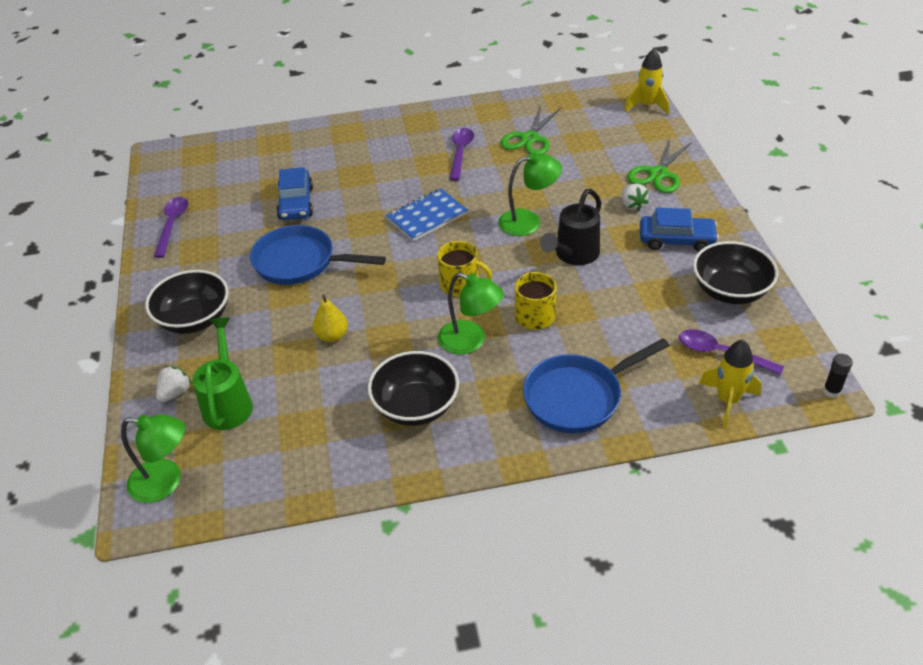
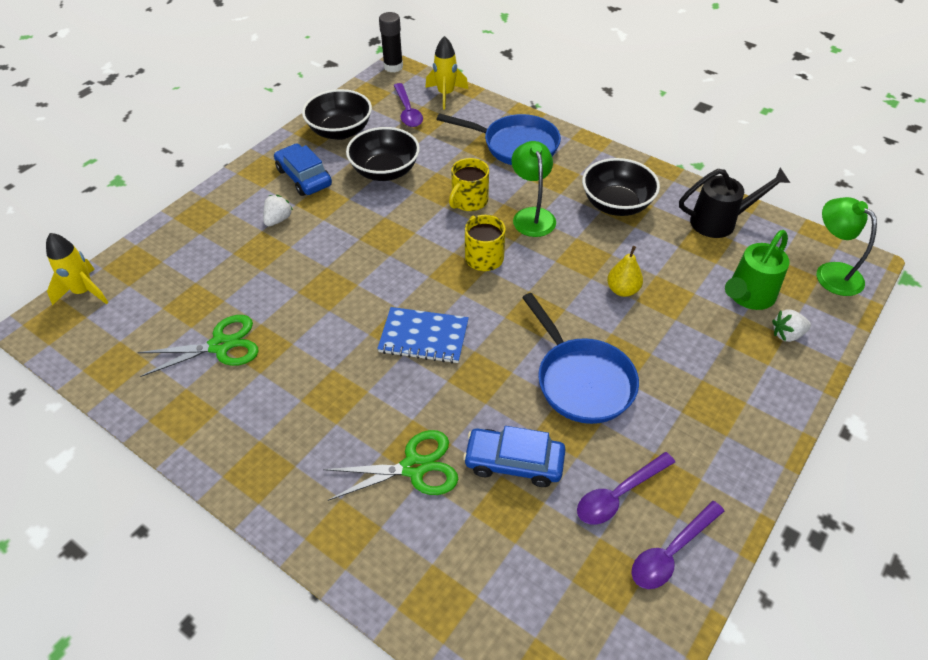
camera: 135 degrees left, 5 degrees up
(194, 319) = (727, 394): black bowl -> black bowl (385, 171)
(296, 203) = (514, 462): blue car -> blue car turned 120 degrees counterclockwise
(460, 153) = (295, 385): purple spoon -> purple spoon (619, 494)
(528, 221) = (361, 266): green lamp -> none
(573, 255) = (379, 218): black watering can -> black watering can (720, 222)
(658, 174) = (214, 227): green scissors -> green scissors (414, 467)
(831, 391) = (393, 67): black glue stick -> black glue stick, size x1.64

